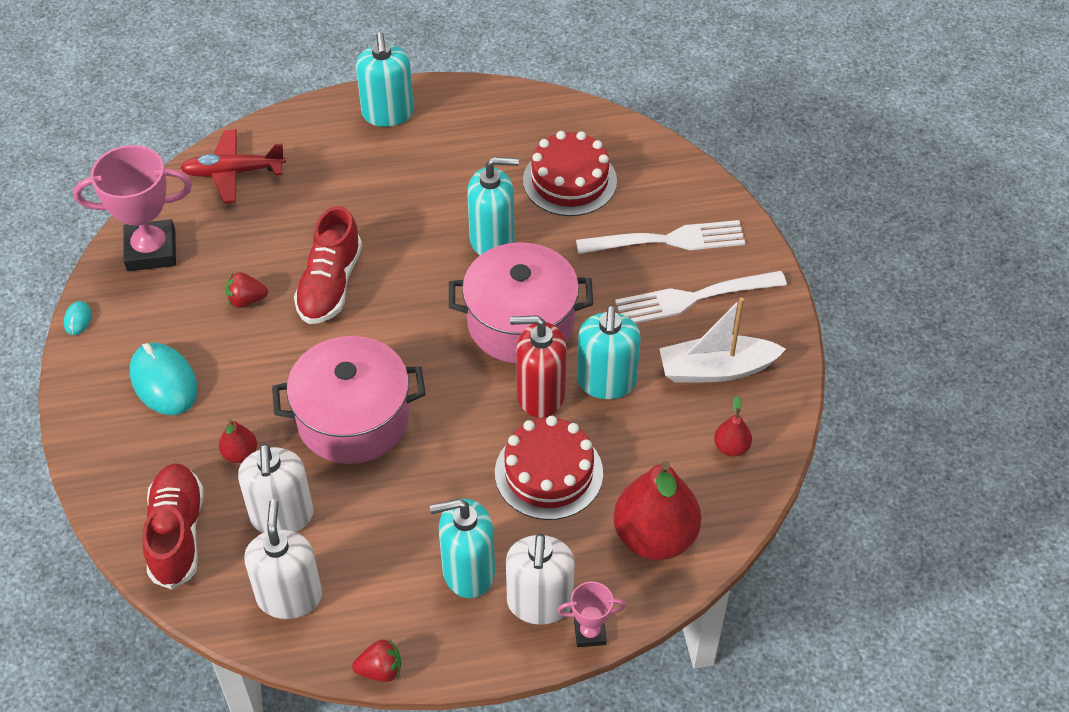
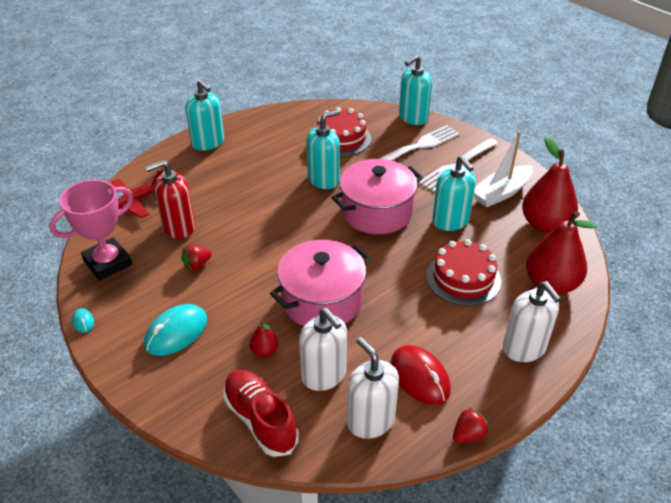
camera: 30 degrees left, 10 degrees down
(164, 382) = (176, 332): turquoise mouse -> turquoise mouse turned 75 degrees counterclockwise
(330, 285) = (245, 236): red shoe -> none
(385, 574) = (420, 377): none -> red mouse
(468, 571) = (467, 351): turquoise soap dispenser -> turquoise soap dispenser (413, 118)
(540, 395) = (421, 242): red soap dispenser -> red soap dispenser (178, 227)
(590, 633) = (567, 350): pink trophy -> none
(731, 447) = (545, 225): red pear -> red pear, size x2.21

